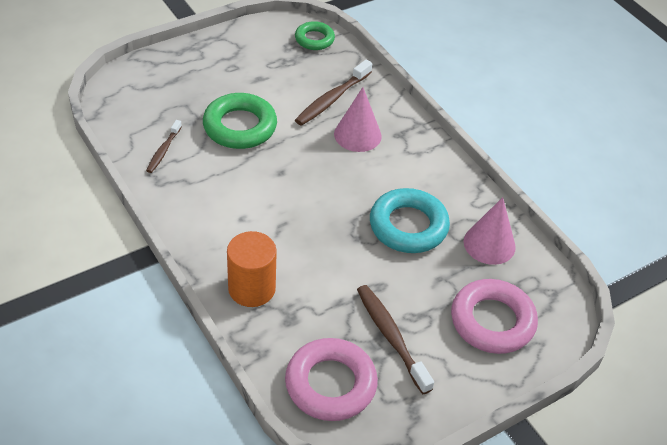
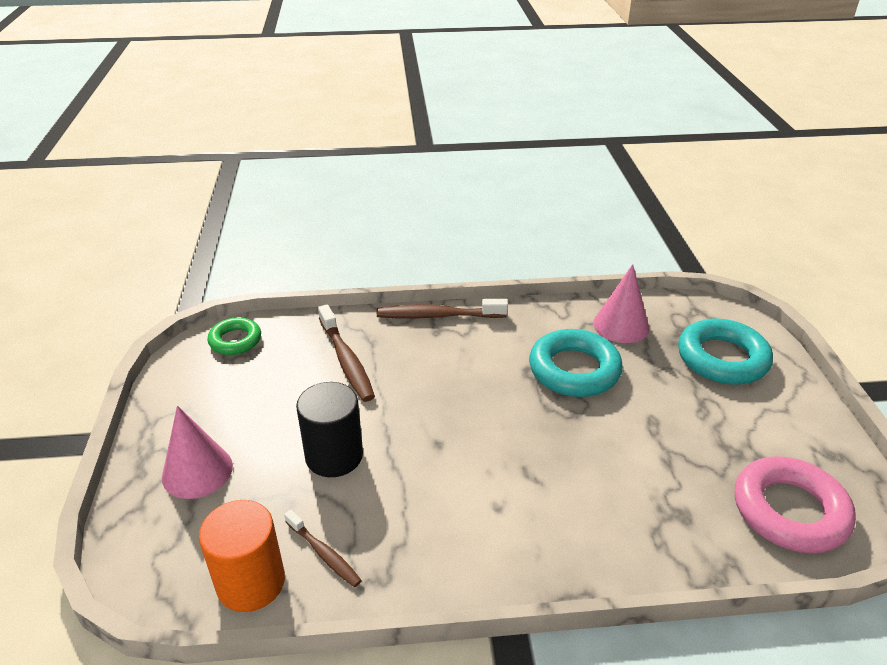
camera: 60 degrees left, 10 degrees down
(240, 127) = (334, 456): green ring -> black cylinder
(252, 288) = (622, 536): orange cylinder -> orange cylinder (251, 582)
(357, 135) = (417, 360): pink cone -> pink cone (197, 471)
(391, 336) = (728, 437): brown toothbrush -> brown toothbrush (437, 315)
(492, 321) = (722, 358): pink ring -> turquoise ring

